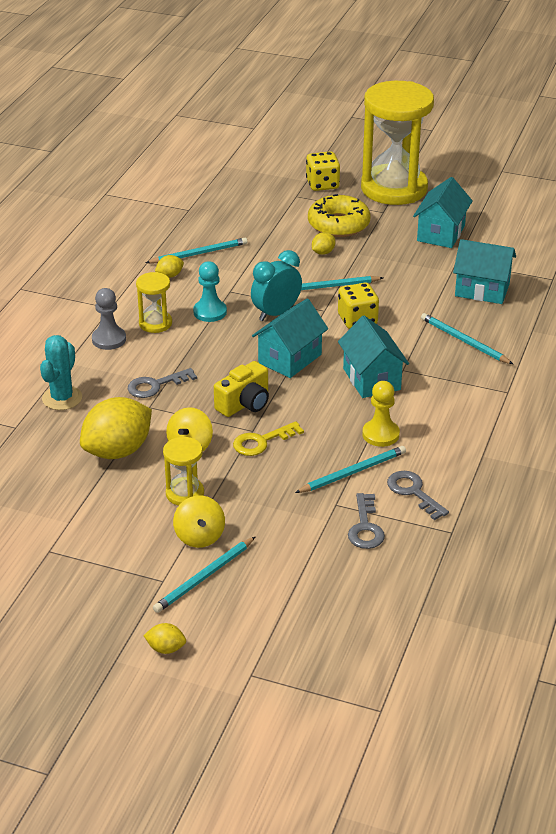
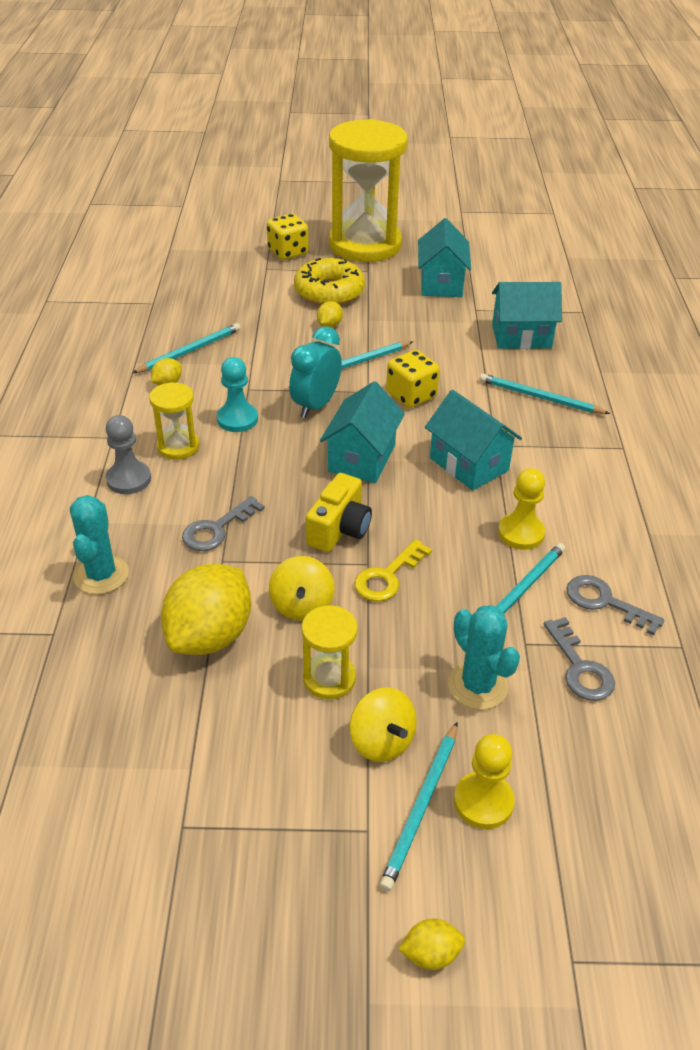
camera: 20 degrees left, 5 degrees up
(246, 584) = (483, 802): none -> yellow pawn
(284, 521) = (477, 686): none -> turquoise cactus

